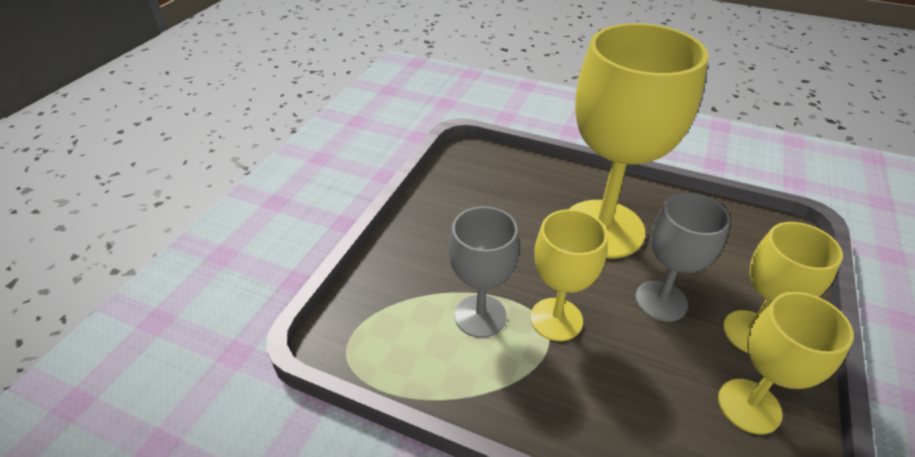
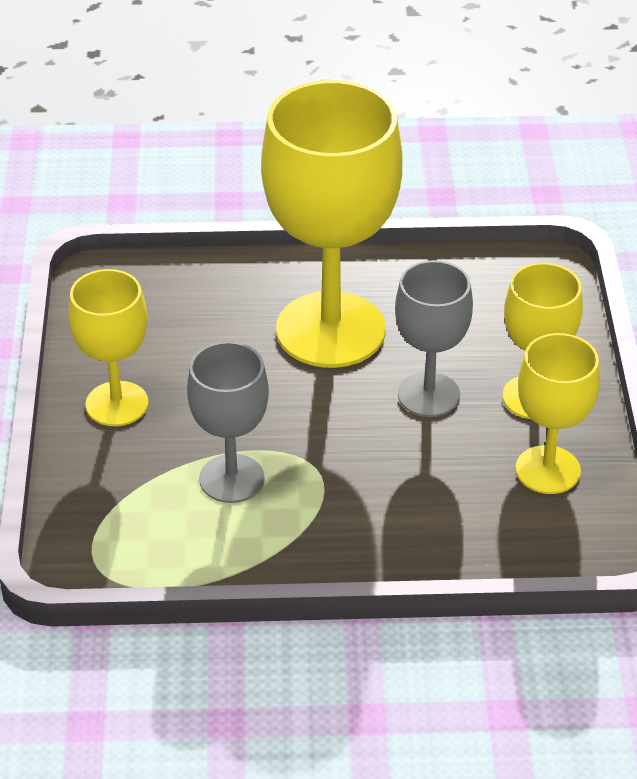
camera: 25 degrees left, 0 degrees up
(556, 319) = (320, 453): yellow goblet -> yellow goblet (117, 404)

